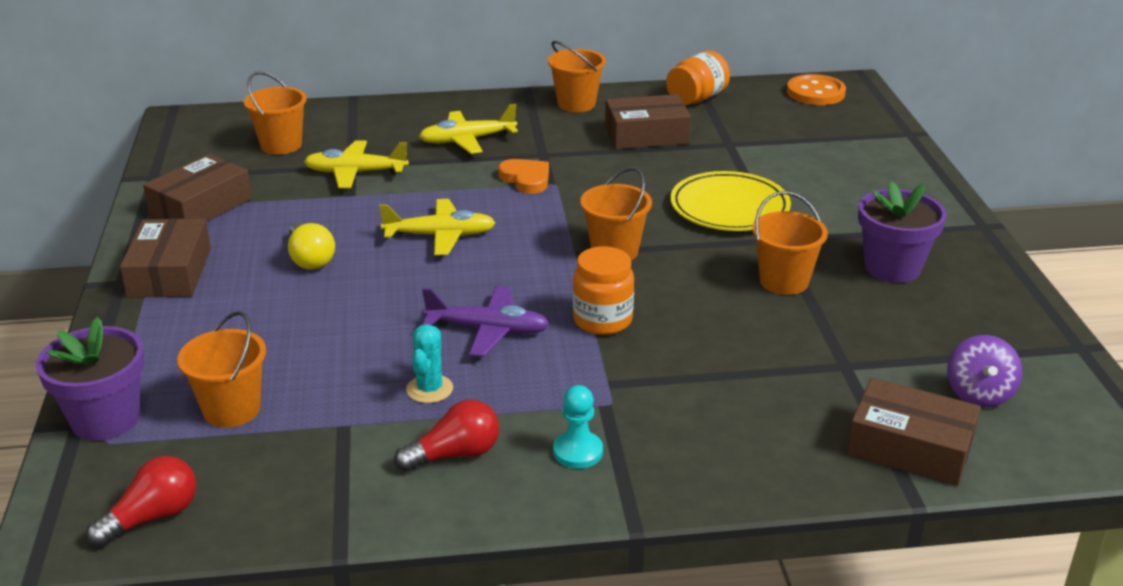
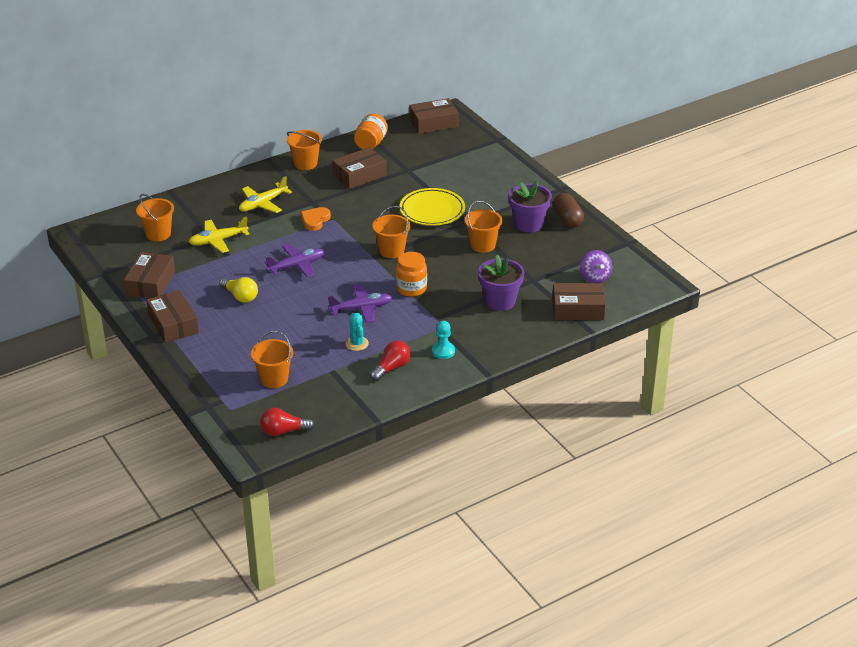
camera: 25 degrees left, 5 degrees up
(106, 419) = (219, 400): purple flower pot -> purple flower pot (500, 301)
(152, 517) = (284, 431): red light bulb -> red light bulb turned 120 degrees counterclockwise
(440, 236) = (297, 266): yellow plane -> purple plane
(526, 179) = (315, 220): orange heart -> orange heart turned 90 degrees counterclockwise
(815, 93) = (433, 123): orange button -> brown box
(973, 277) = (567, 219): none -> brown capsule

